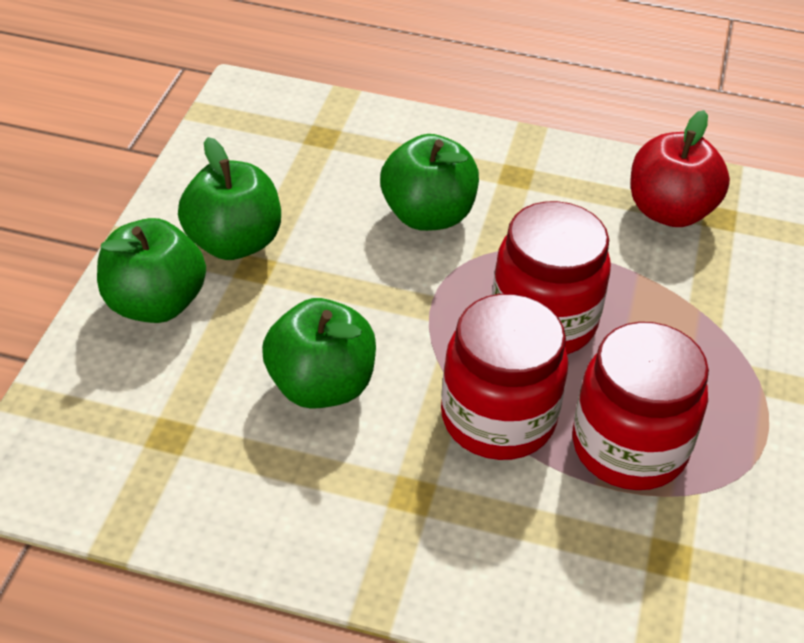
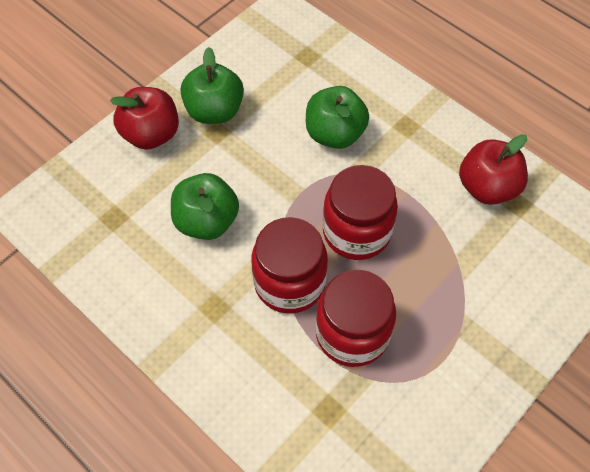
camera: 30 degrees right, 15 degrees up
(155, 304) = (151, 134): green apple -> red apple

